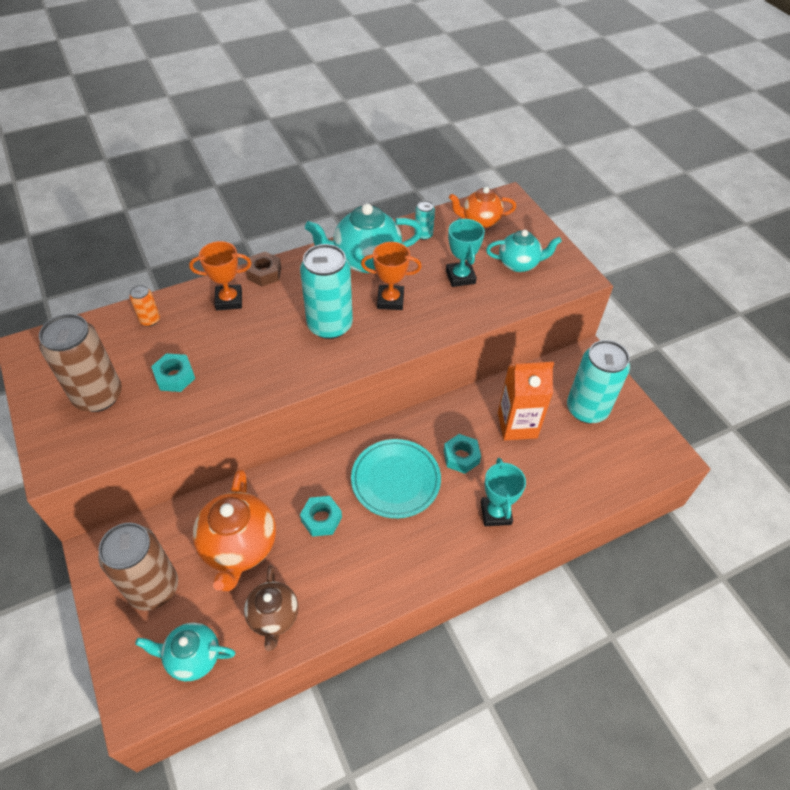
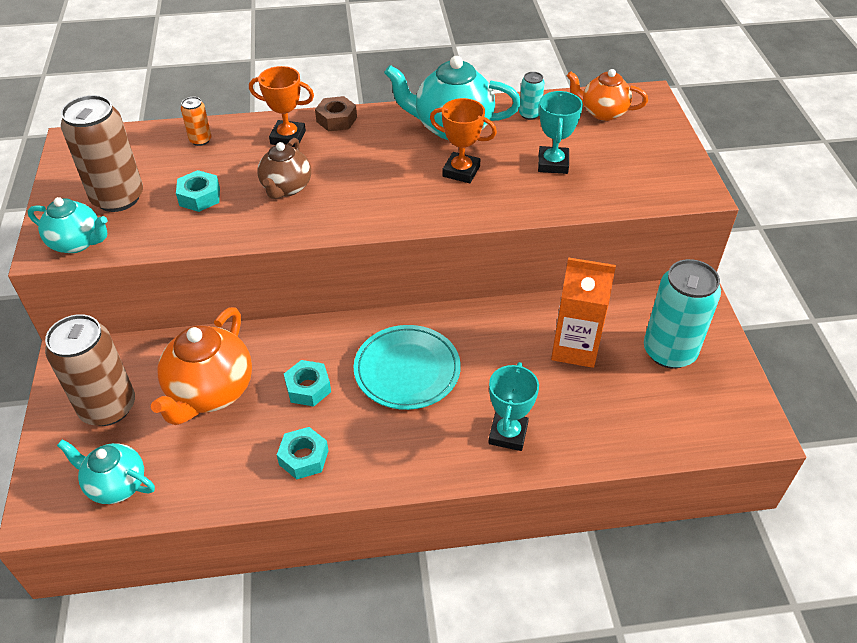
camera: 20 degrees right, 5 degrees down
(273, 617) = (215, 470): brown teapot -> brown teapot (286, 188)
(330, 325) = (382, 182): turquoise can -> none
(461, 457) = (493, 365): turquoise nut -> turquoise nut (304, 457)
(519, 264) = (630, 164): turquoise teapot -> turquoise teapot (77, 243)

